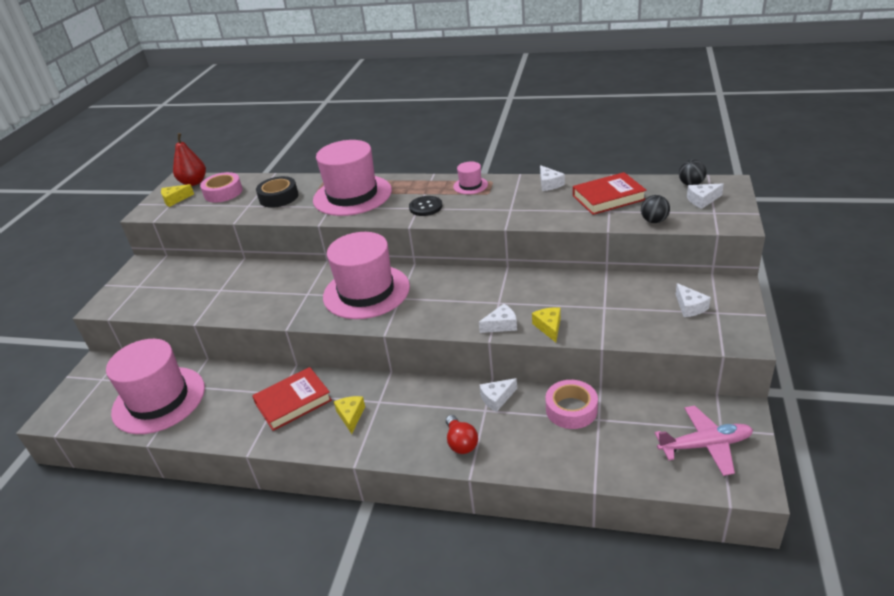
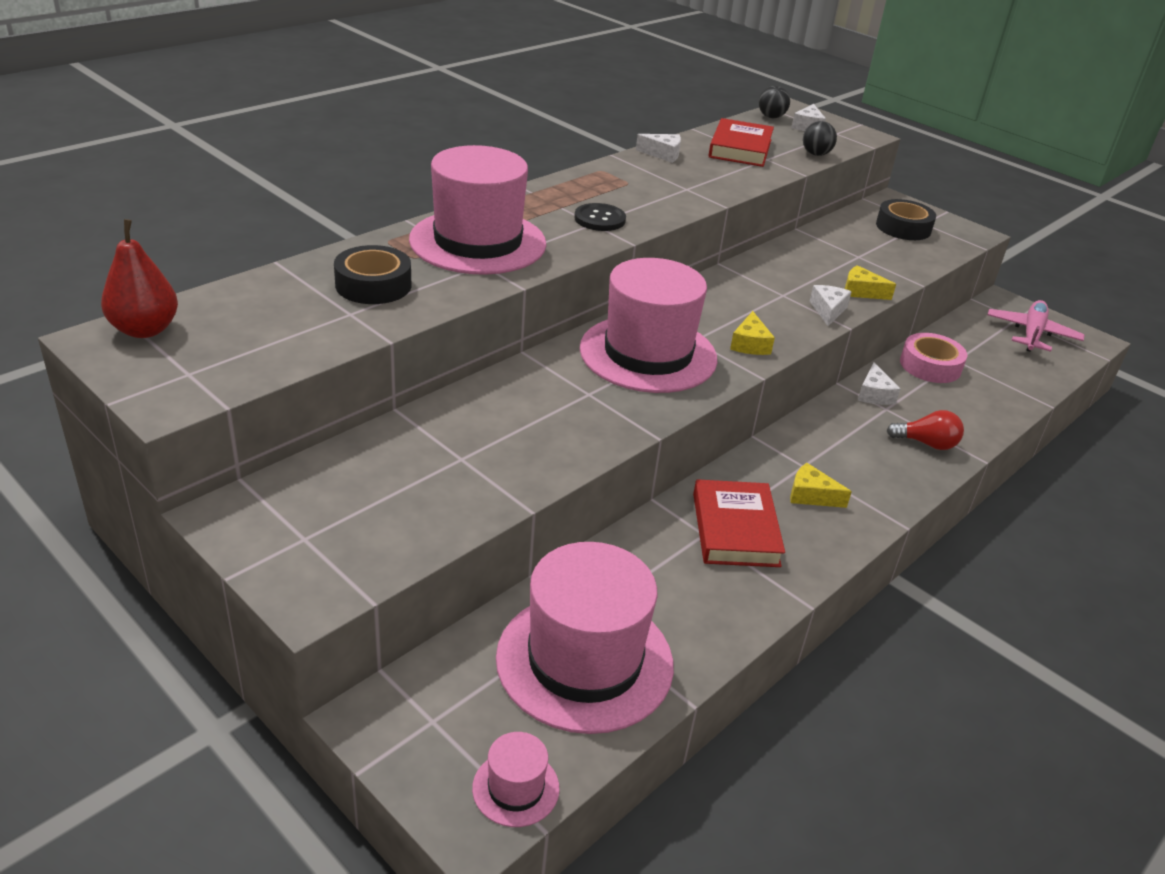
camera: 65 degrees left, 0 degrees up
(175, 199) = (179, 364): yellow cheese -> yellow cheese (750, 344)
(223, 192) = (253, 318): pink tape -> none
(470, 185) = (591, 182): pink hat -> pink hat (515, 788)
(690, 307) = (903, 227): white cheese -> black tape

